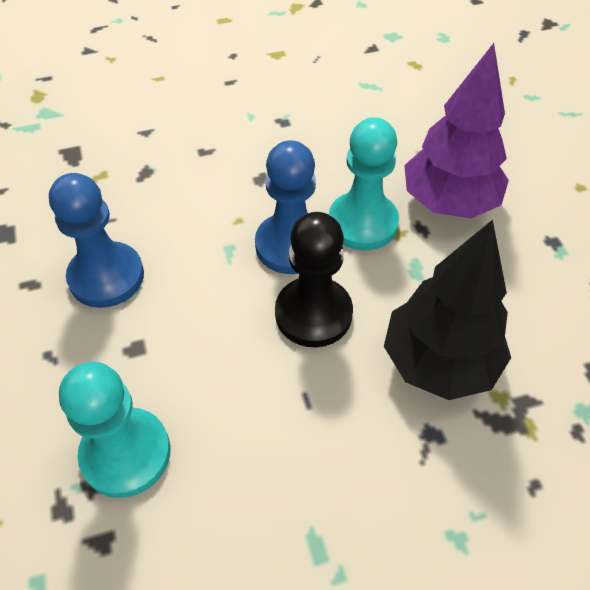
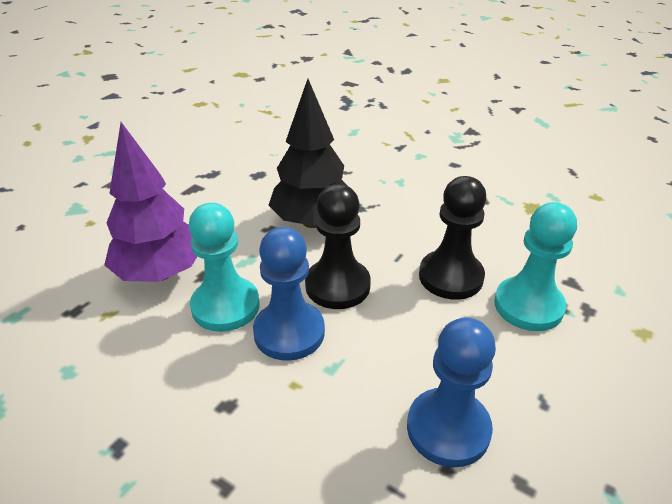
camera: 130 degrees left, 15 degrees down
(231, 420) = (450, 277): none -> black pawn

